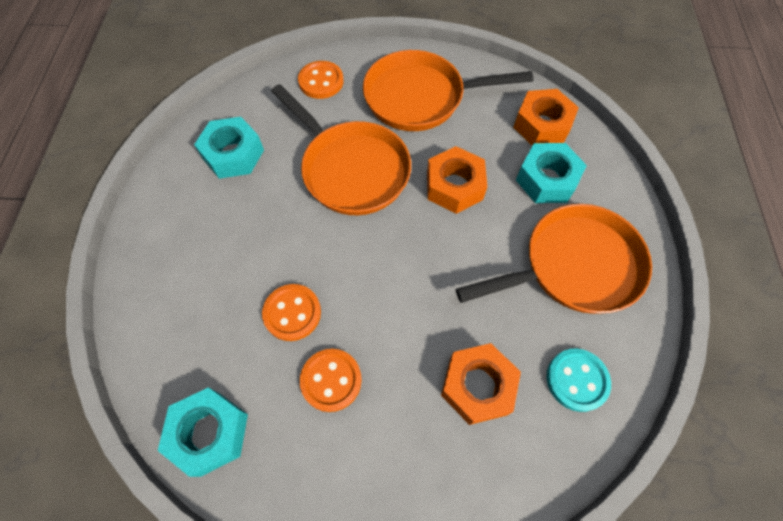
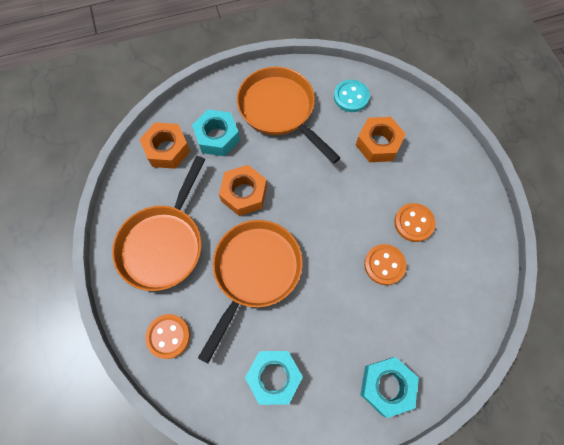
camera: 110 degrees left, 5 degrees up
(210, 433) = (478, 280): turquoise nut -> turquoise nut (386, 386)
(420, 97) = (164, 244): orange pan -> orange pan turned 45 degrees clockwise

